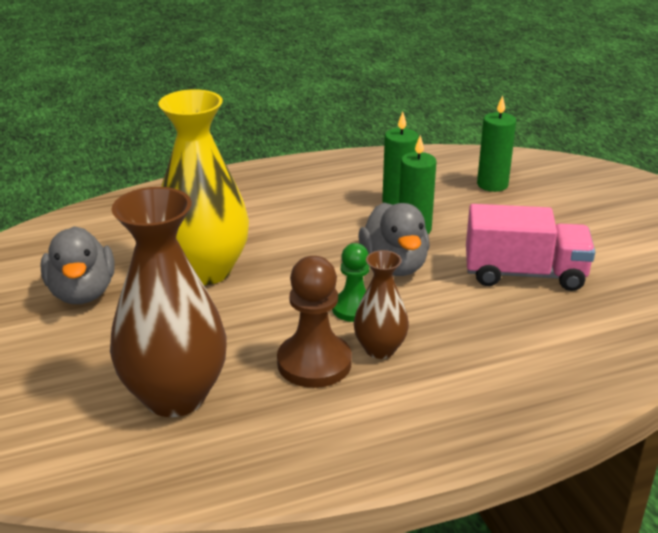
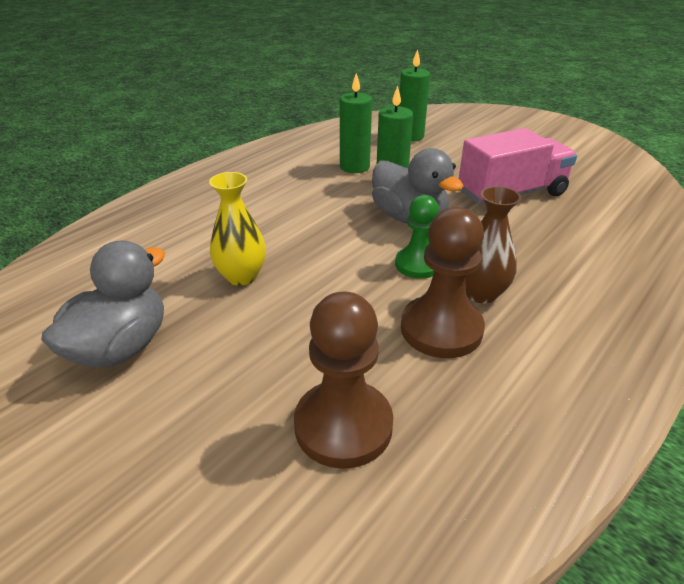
camera: 30 degrees left, 5 degrees up
(82, 293) = (120, 347): grey duck -> grey duck turned 105 degrees counterclockwise
(175, 396) = (343, 426): brown vase -> brown pawn
(205, 270) = (241, 276): yellow vase -> yellow vase, size x0.52

